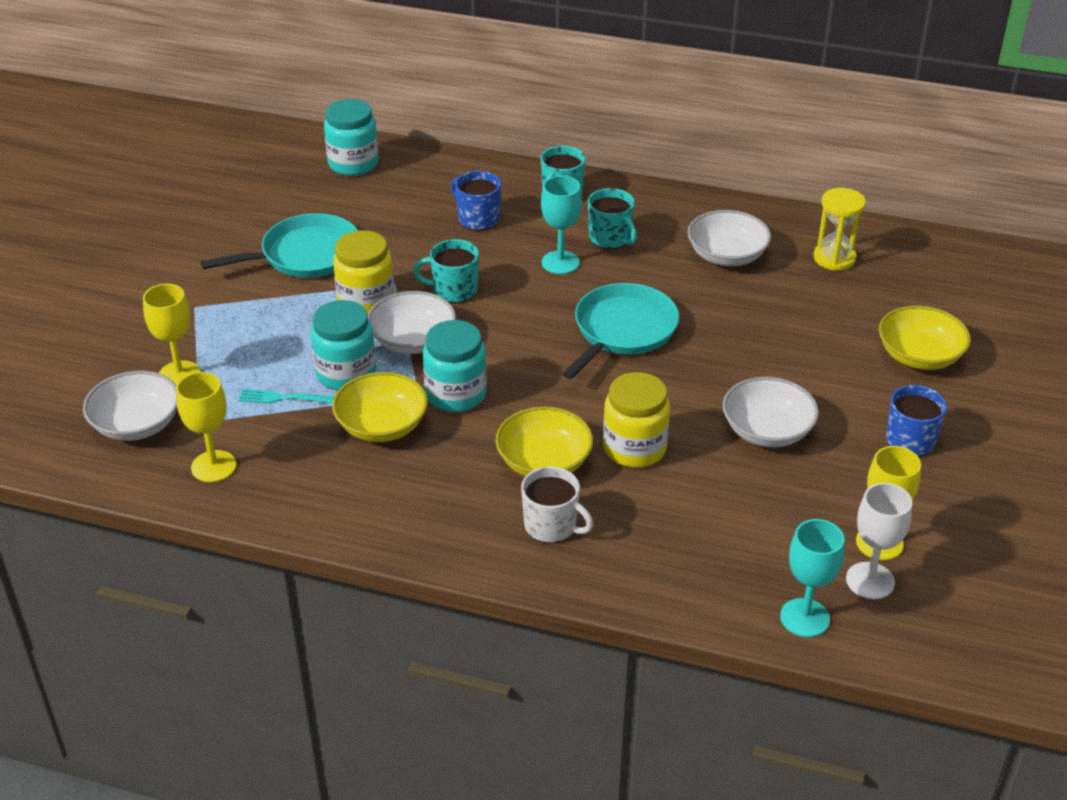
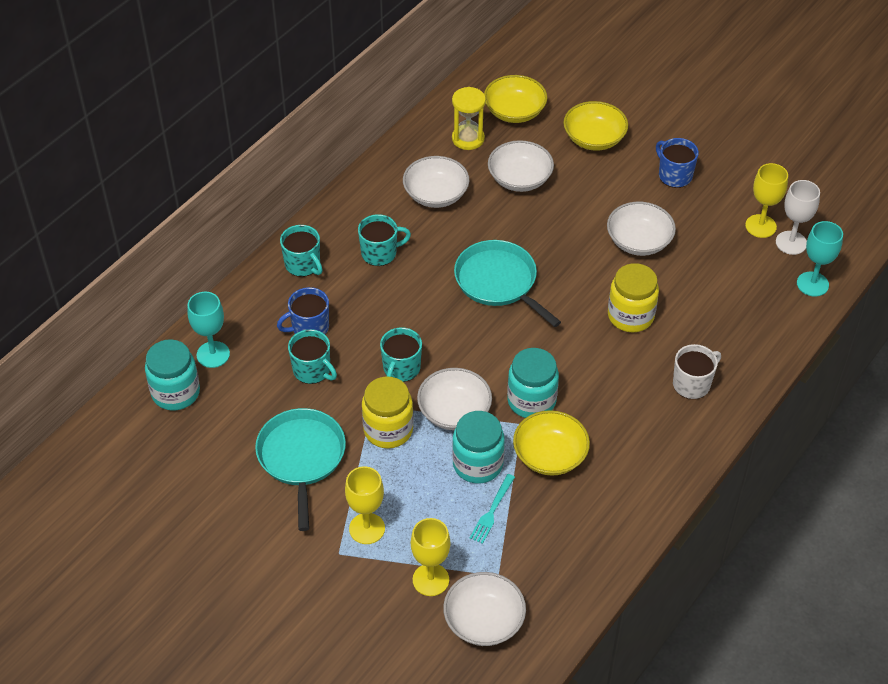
camera: 70 degrees left, 10 degrees up
(213, 466) = (557, 574): yellow goblet -> yellow goblet (367, 528)
(421, 234) = (312, 370): none -> turquoise mug
(544, 462) = (626, 370): yellow bowl -> yellow bowl (514, 111)
(560, 262) = (396, 293): turquoise goblet -> turquoise goblet (213, 354)
(800, 311) = (520, 178): none -> white bowl

